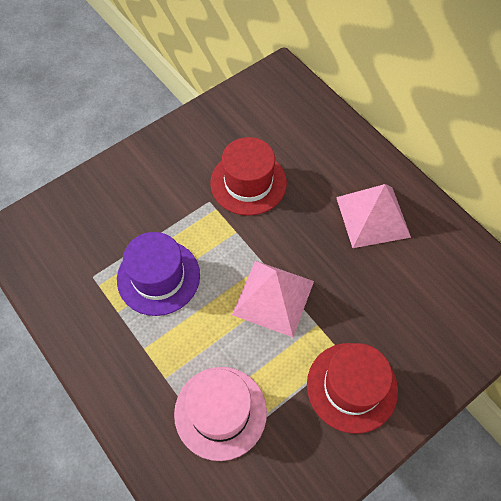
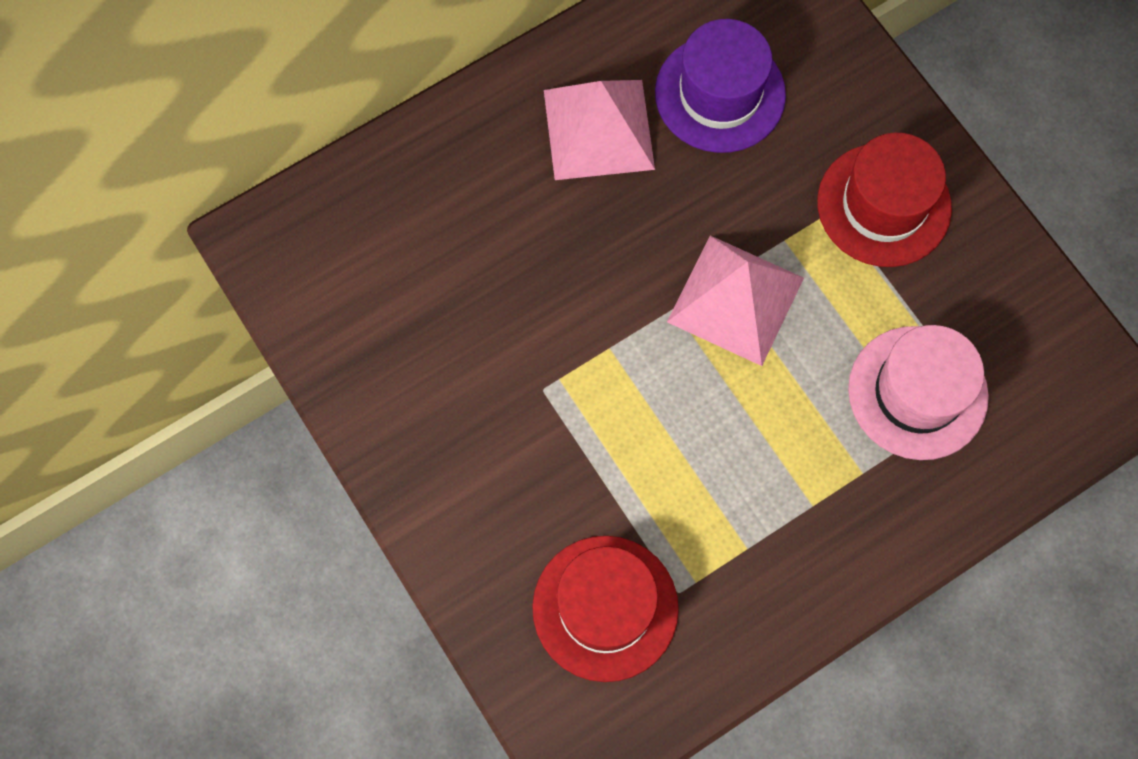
camera: 85 degrees left, 10 degrees up
(158, 277) = (687, 480): purple hat -> purple hat (720, 94)
(248, 183) = (510, 319): red hat -> red hat (605, 608)

